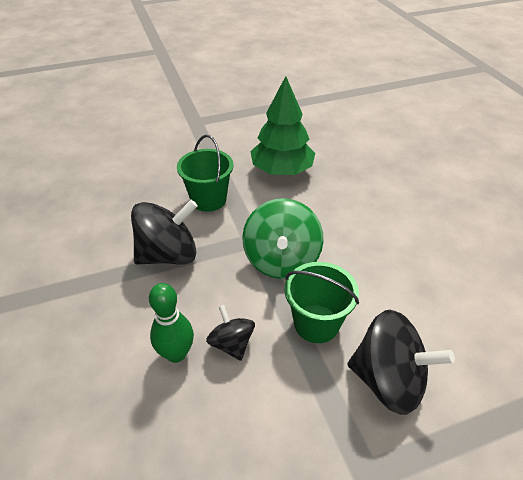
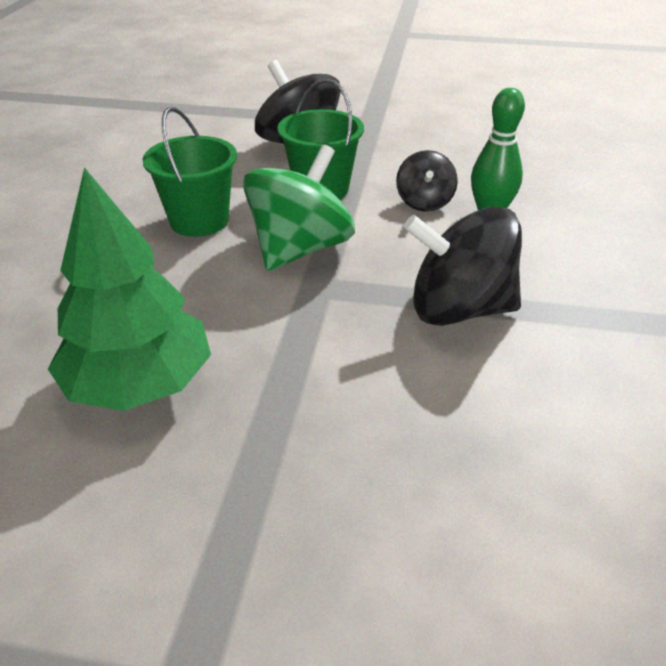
camera: 150 degrees left, 5 degrees down
(208, 199) = (336, 378): green bucket -> green bucket (199, 221)

